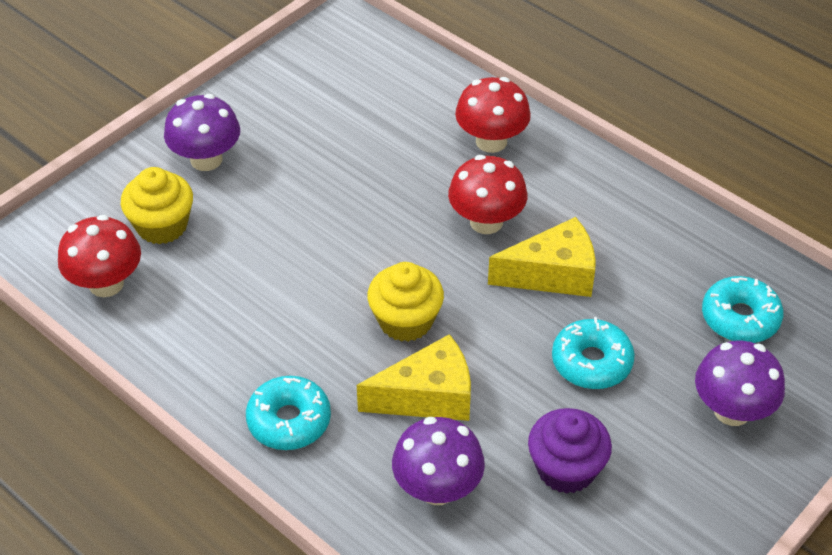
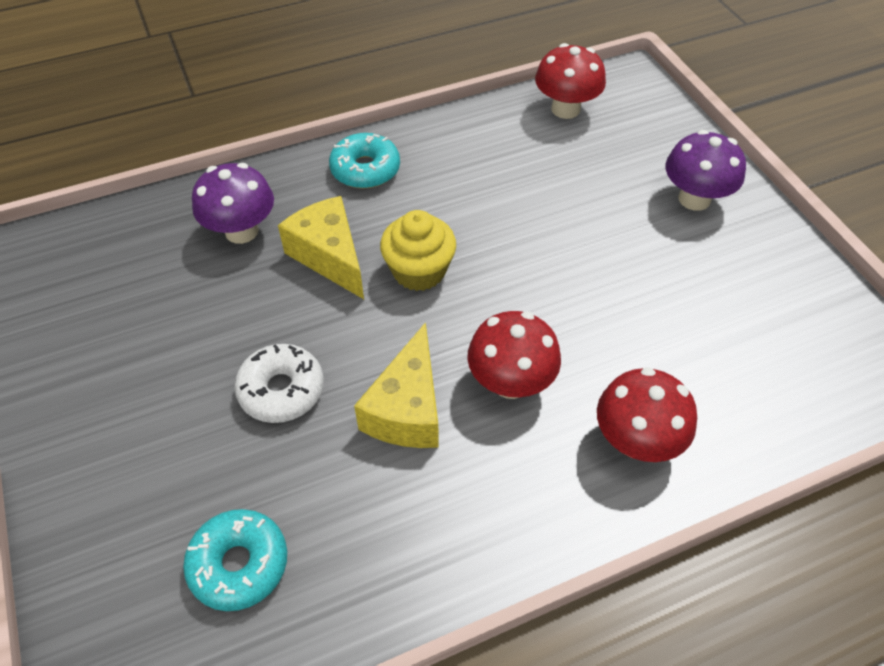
camera: 115 degrees right, 5 degrees up
(162, 226) = (617, 152): yellow cupcake -> none
(428, 396) = (329, 256): yellow cheese -> yellow cheese turned 135 degrees clockwise
(566, 469) = (192, 318): purple cupcake -> none
(591, 362) = (281, 390): turquoise donut -> white donut
(732, 410) = (143, 483): purple mushroom -> none

